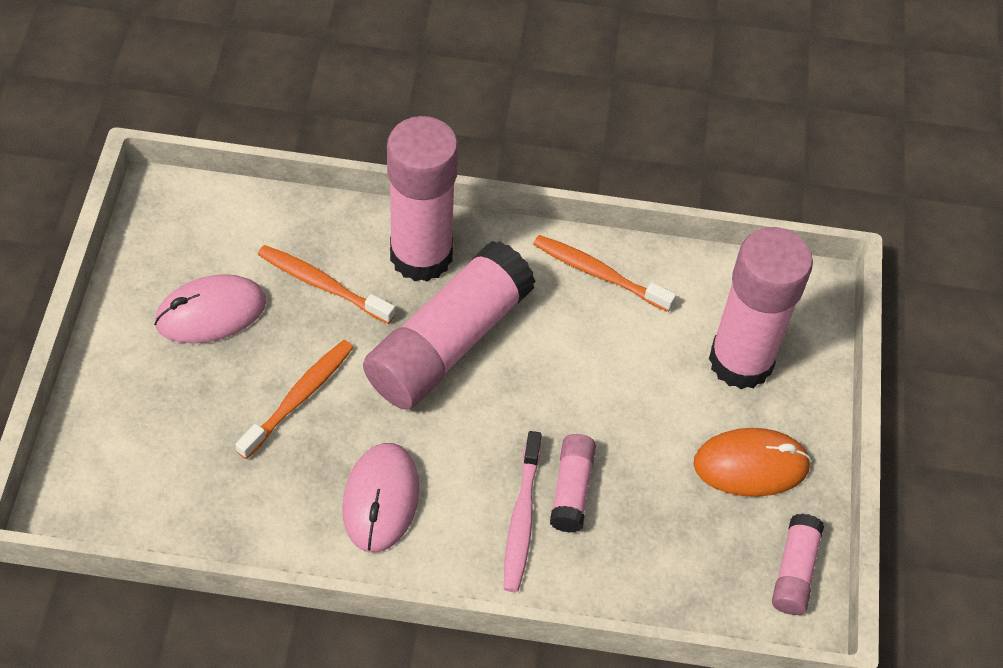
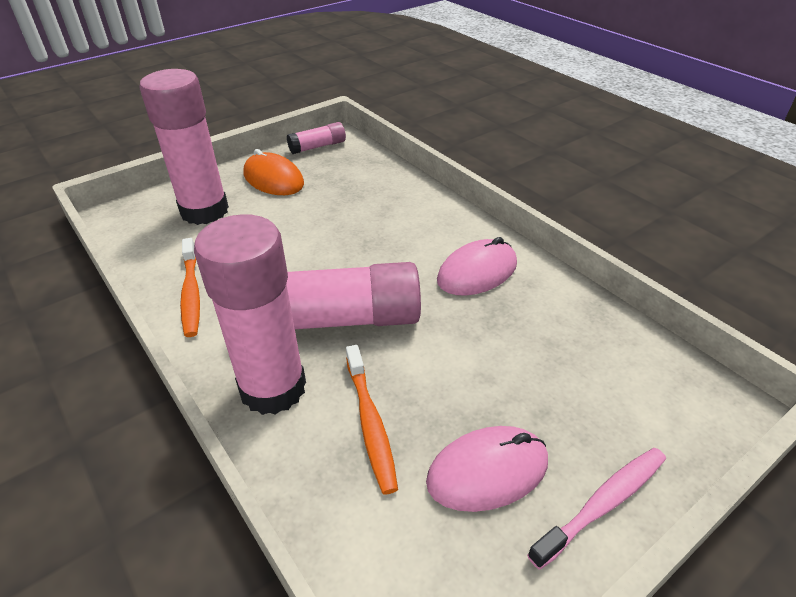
camera: 130 degrees left, 15 degrees down
(211, 313) = (487, 471): pink mouse -> pink mouse turned 45 degrees counterclockwise
(299, 397) = (474, 356): orange toothbrush -> none
(521, 519) = (409, 222): pink toothbrush -> pink toothbrush (602, 504)
(571, 489) = (367, 218): pink glue stick -> none

